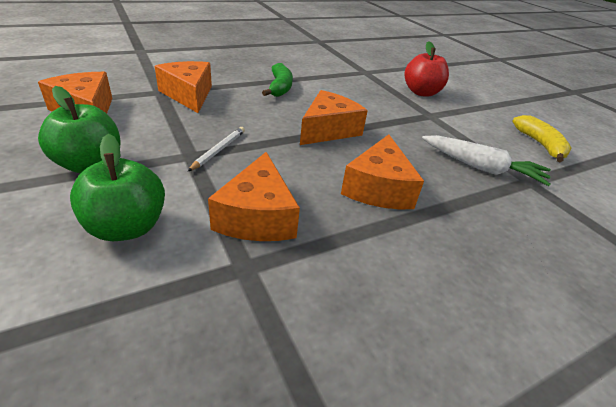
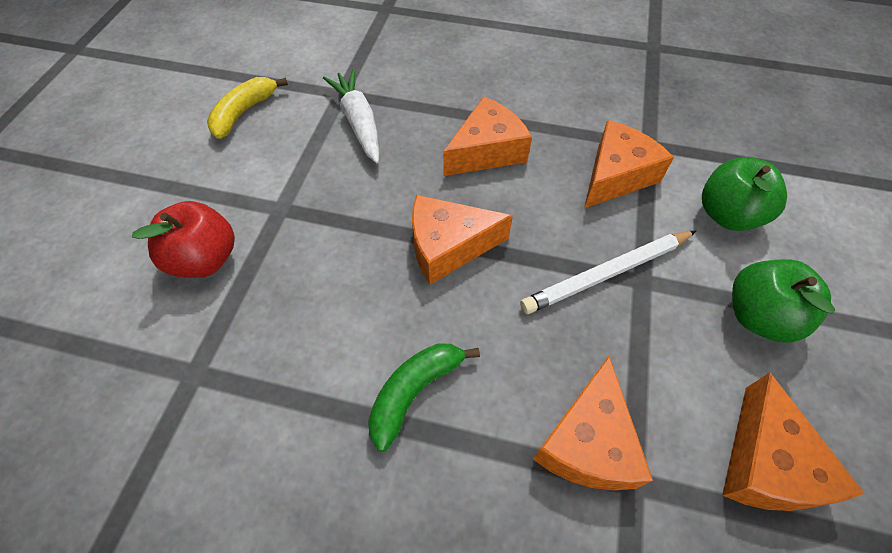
camera: 135 degrees left, 20 degrees up
(219, 150) = (606, 274): white pencil -> white pencil, size x1.75

